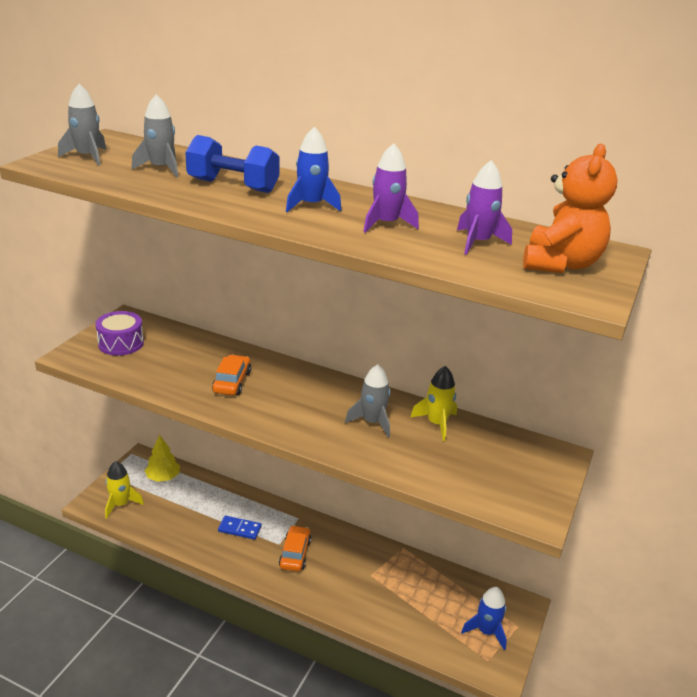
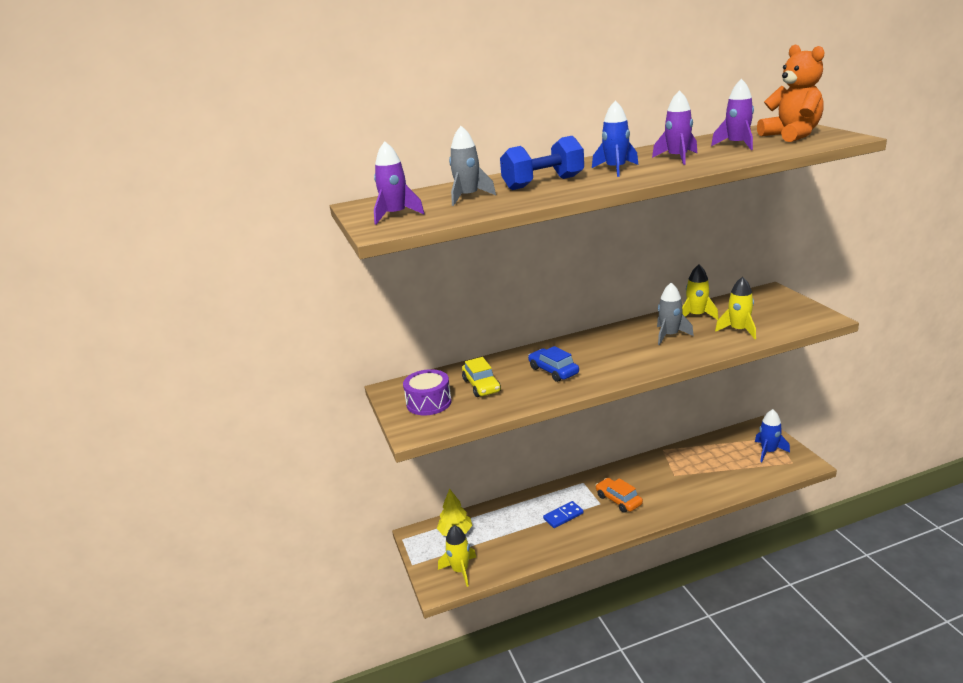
camera: 40 degrees left, 5 degrees down
(87, 157) = (395, 215): grey rocket -> purple rocket
(171, 356) = (481, 385): none -> yellow car
(232, 382) = (553, 371): orange car -> blue car
(434, 463) = (738, 330): none -> yellow rocket

